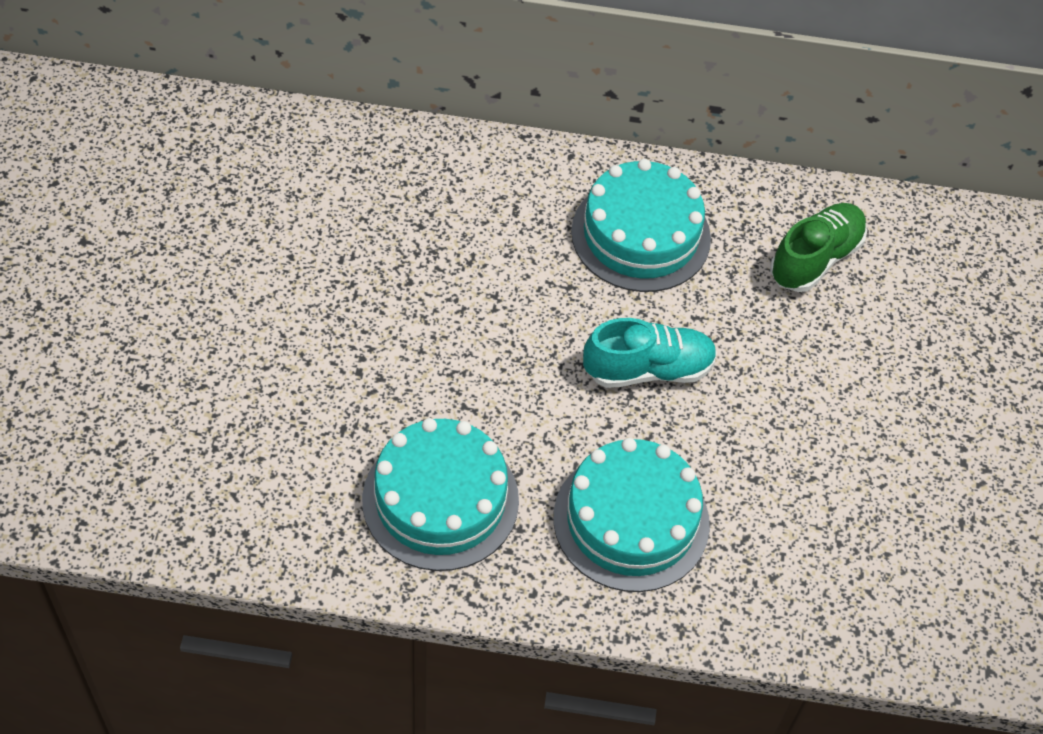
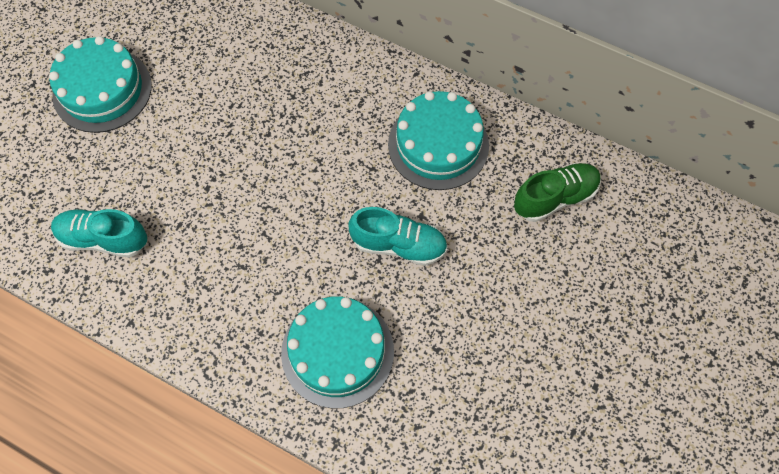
camera: 25 degrees right, 10 degrees up
(246, 477) = (104, 239): none -> turquoise shoe
(440, 500) = (218, 295): turquoise cake -> turquoise cake (102, 90)

